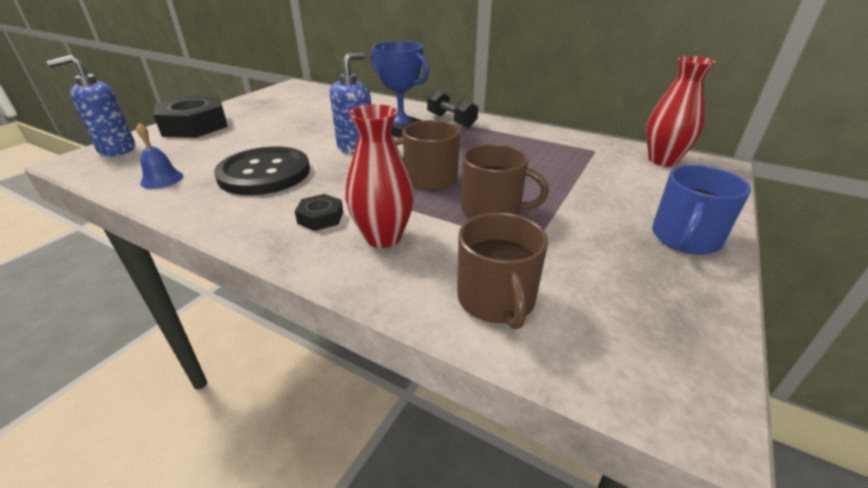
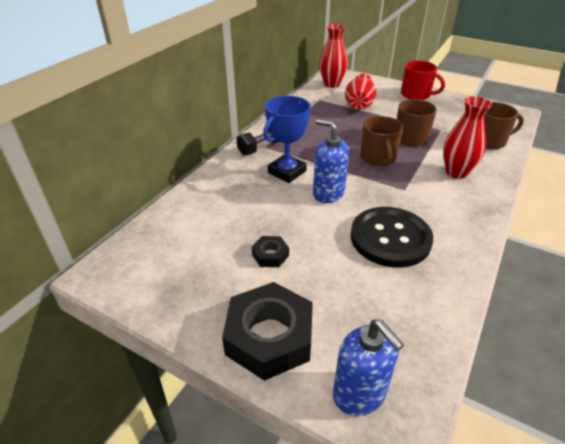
camera: 90 degrees left, 5 degrees up
(162, 179) = (422, 307): blue bell -> none
(320, 217) = (446, 198): black nut -> black nut (270, 255)
(595, 177) = (359, 105): none -> red vase
(685, 238) = (416, 95): blue mug -> red mug

